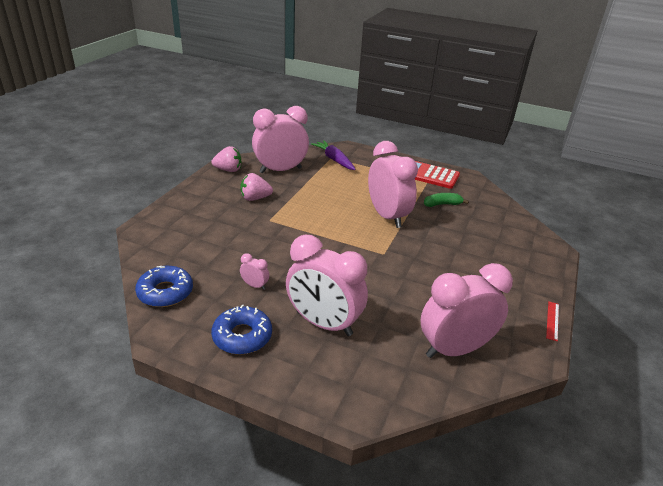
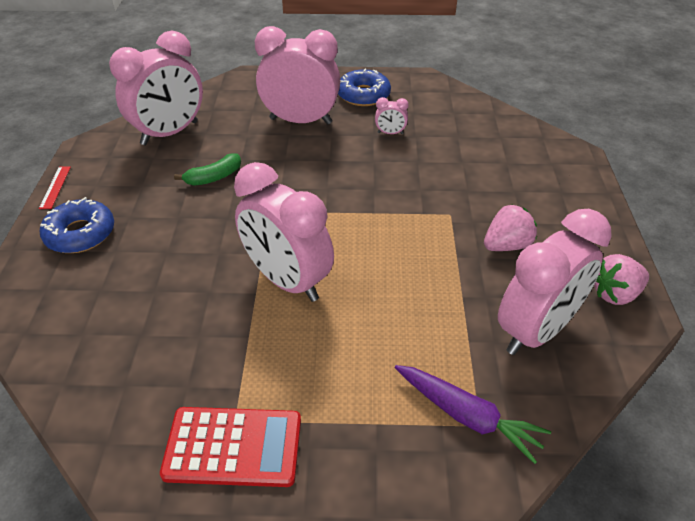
camera: 160 degrees right, 10 degrees up
(165, 292) = (463, 106): blue donut -> blue donut (80, 234)
(442, 204) = (196, 348): green banana -> green banana (214, 177)

